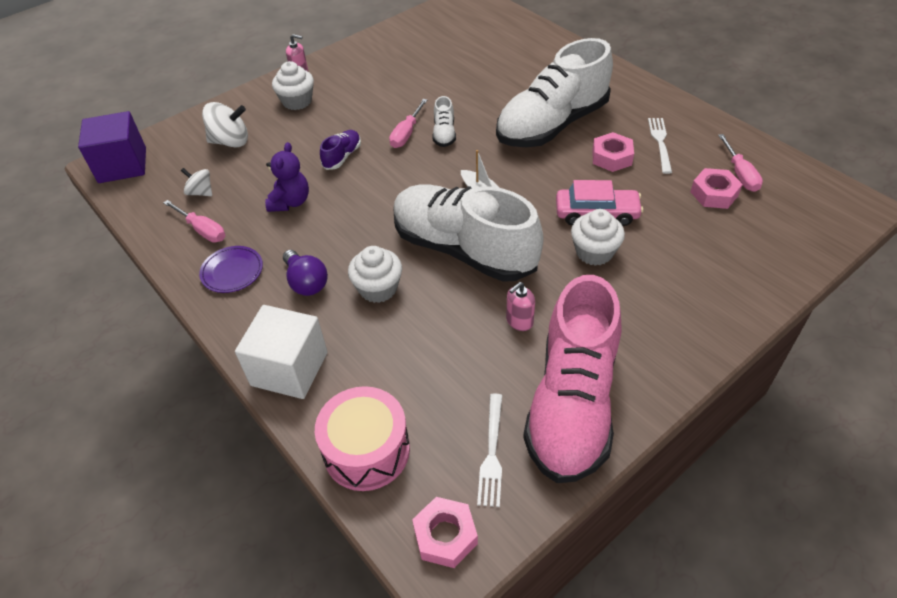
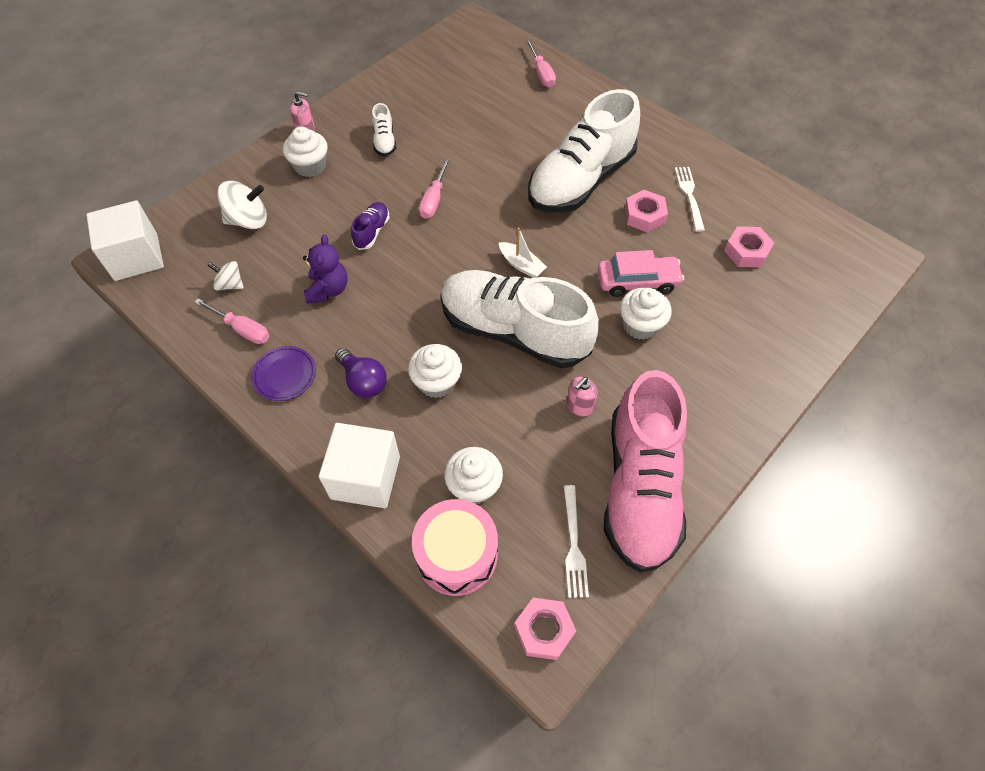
camera: 10 degrees left, 10 degrees up
(122, 165) = (136, 257): purple cube -> white cube
(397, 386) = (474, 486): none -> white cupcake
(444, 134) = (473, 197): white shoe -> white shoe (384, 141)
(740, 174) = (769, 227): pink screwdriver -> pink screwdriver (541, 74)

